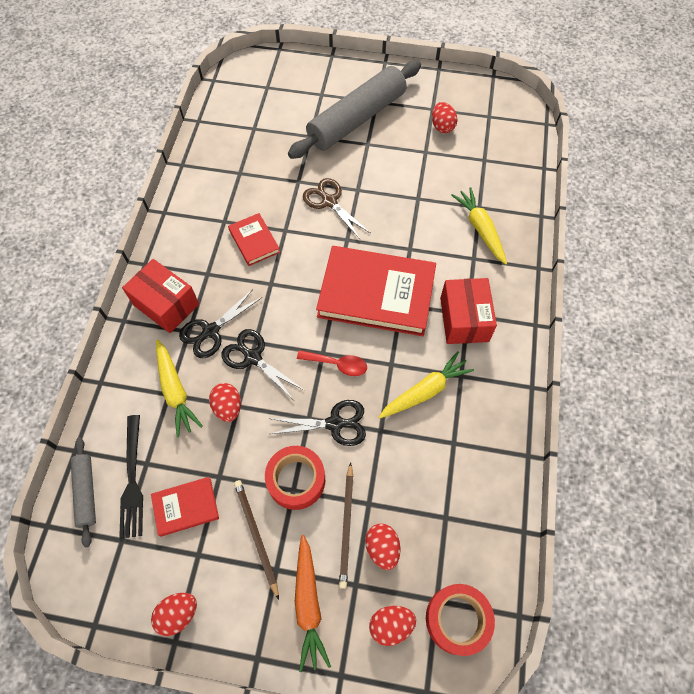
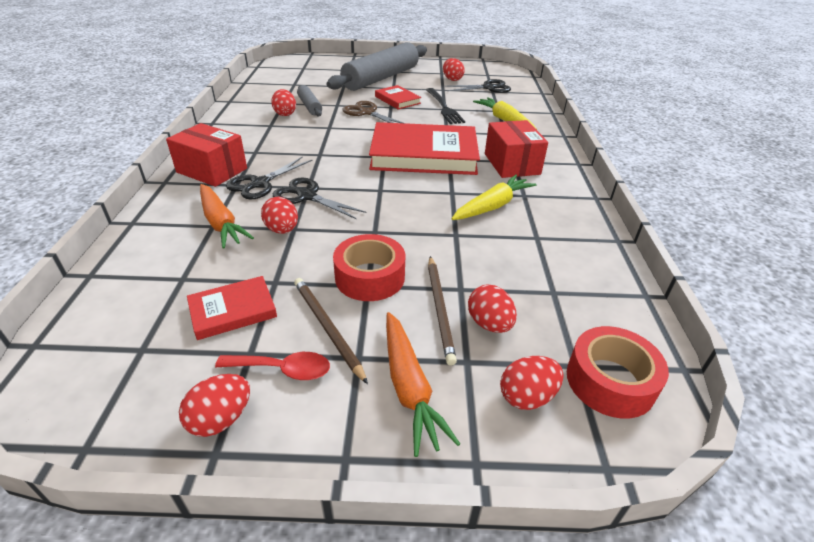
camera: 10 degrees left, 25 degrees down
(86, 492) = (99, 309): grey rolling pin -> grey rolling pin (310, 106)
(132, 480) = (163, 293): black fork -> black fork (444, 107)
(175, 391) = (221, 223): yellow carrot -> orange carrot
(240, 198) = (285, 114): none -> red egg
(254, 241) = (300, 133): red book -> red book (397, 100)
(335, 424) = (405, 233): black scissors -> black scissors (488, 88)
(337, 364) = (397, 195): red spoon -> red spoon (283, 369)

